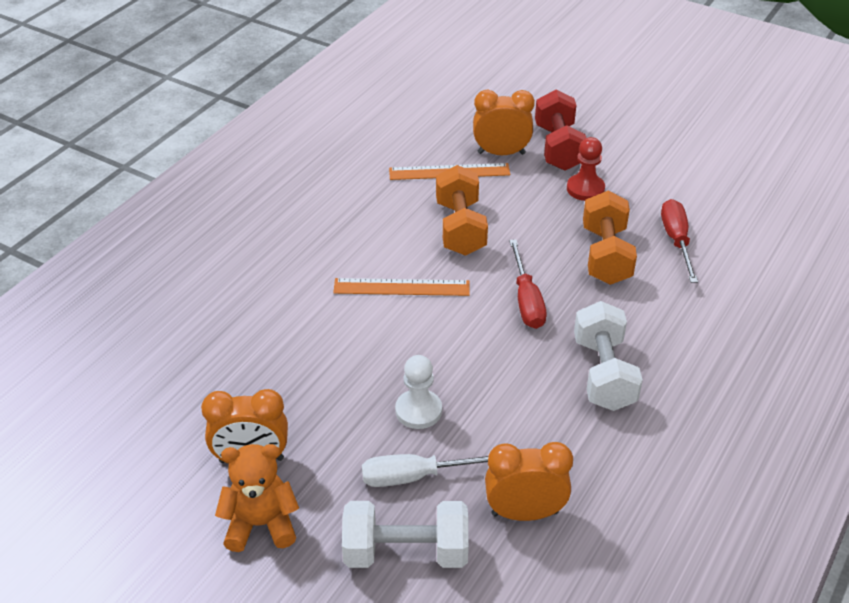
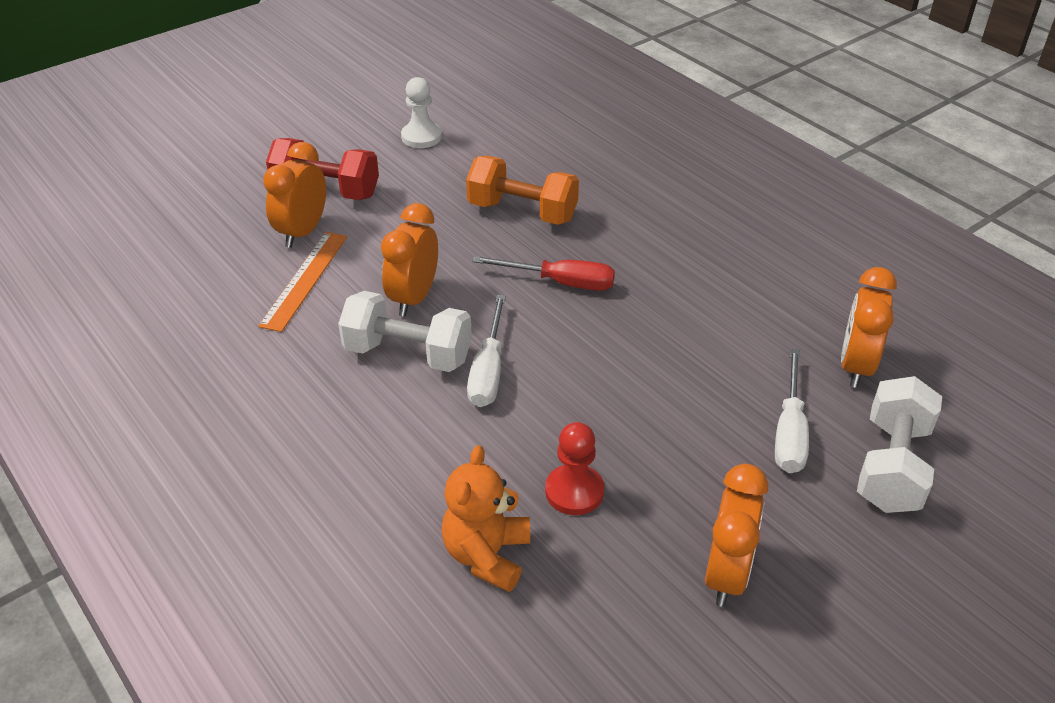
camera: 70 degrees left, 0 degrees up
(261, 524) = (831, 585): orange teddy bear -> orange teddy bear (487, 555)
(401, 287) = (488, 371): orange ruler -> white screwdriver
(418, 411) = (694, 406): white pawn -> white pawn (421, 137)
(460, 228) = (414, 298): orange dumbbell -> orange clock
(585, 189) = (409, 194): red pawn -> red pawn (574, 491)
(603, 374) = (689, 263): white dumbbell -> white dumbbell (408, 354)
(676, 241) = (527, 164): red screwdriver -> none

